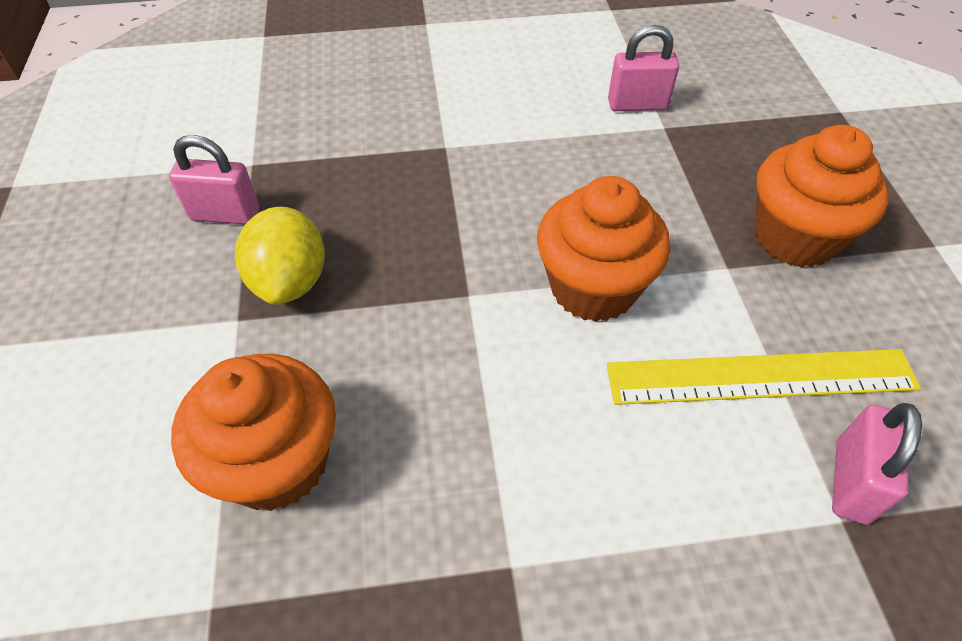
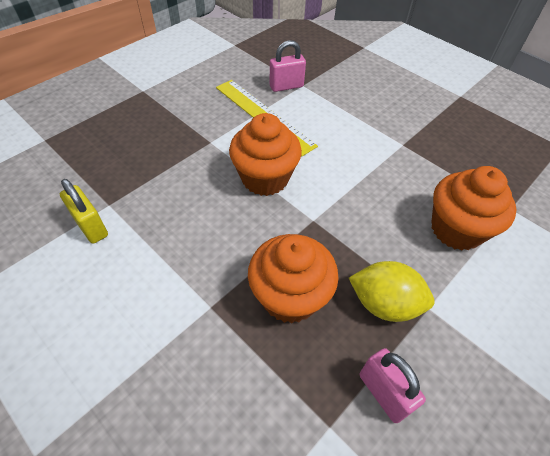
camera: 130 degrees left, 0 degrees up
(290, 281) = (384, 303): yellow lemon -> yellow lemon turned 60 degrees clockwise
(637, 105) = (91, 227): pink padlock -> yellow padlock
(795, 237) = (171, 128): orange cupcake -> orange cupcake (290, 296)

